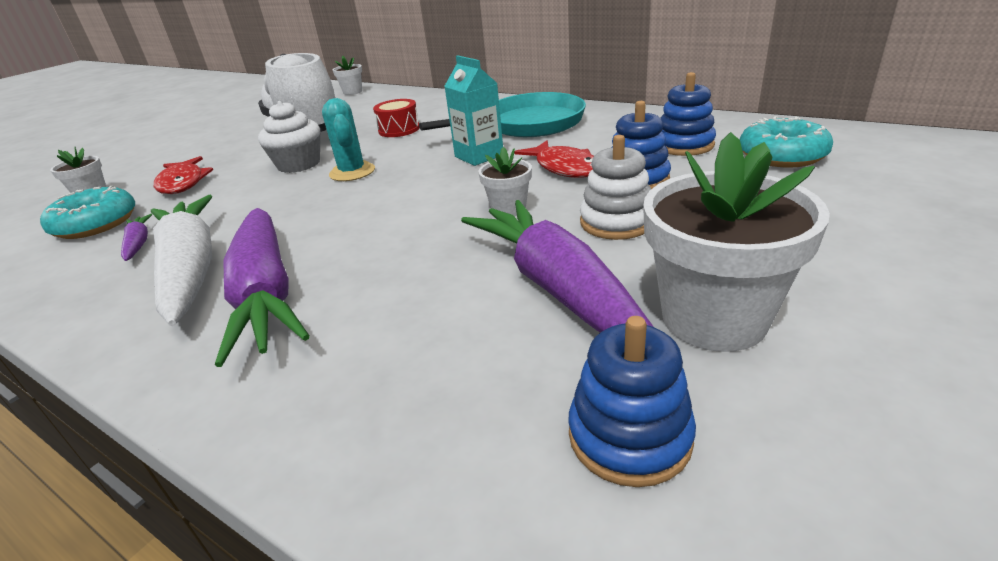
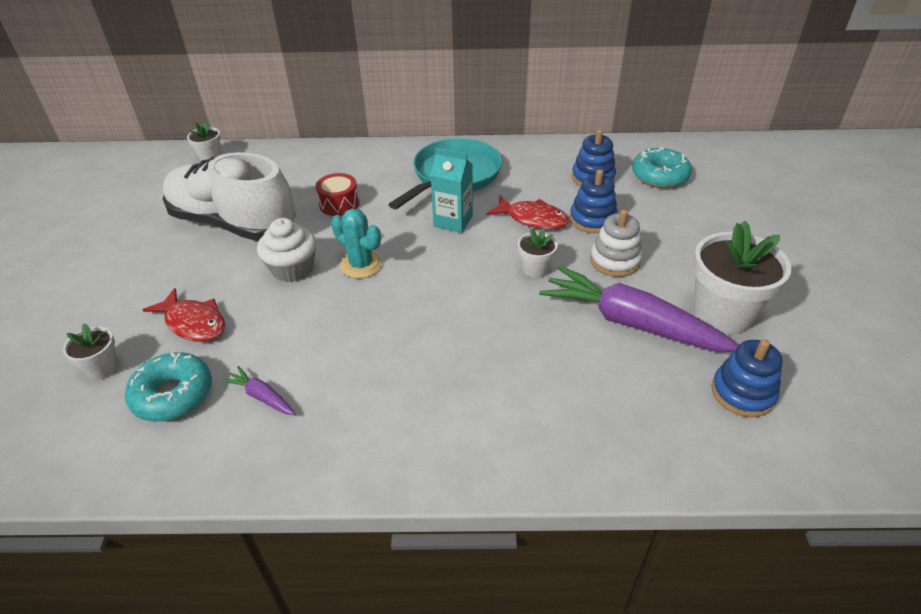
camera: 35 degrees left, 10 degrees up
(191, 269) = (355, 400): white carrot -> none
(266, 293) = (449, 395): purple carrot -> none

